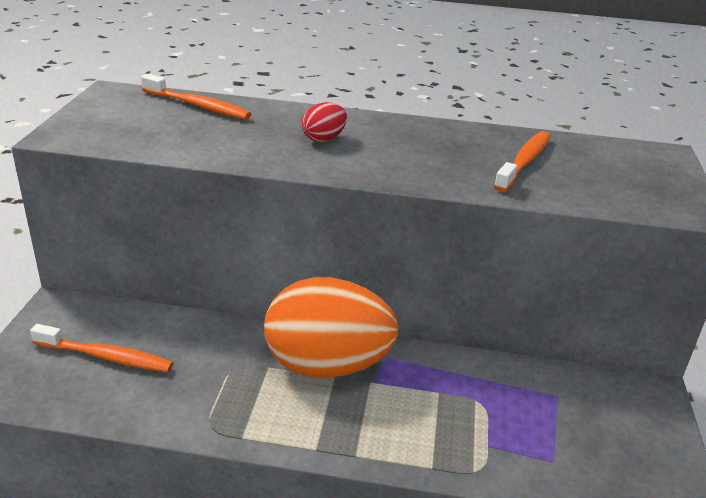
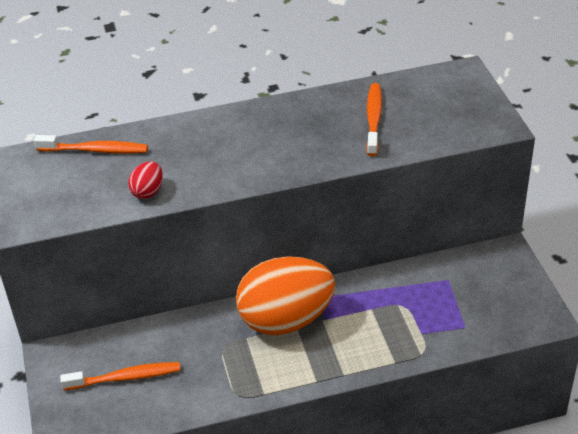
camera: 20 degrees left, 10 degrees up
(324, 139) = (219, 150): red egg -> red egg (148, 192)

